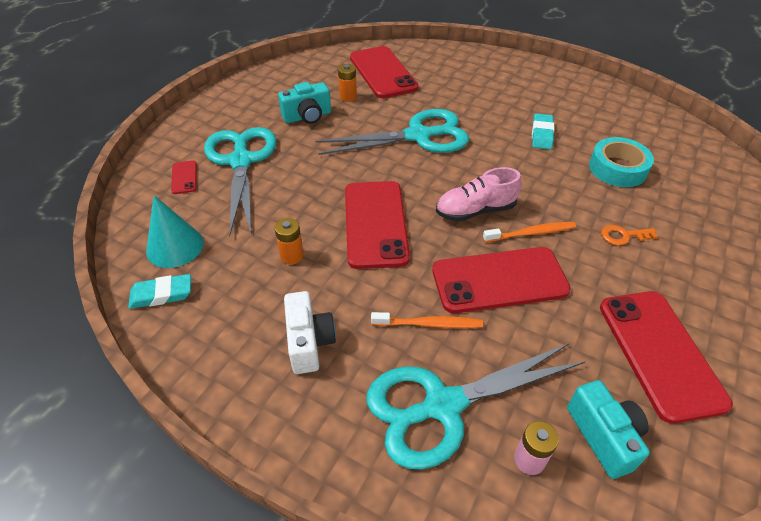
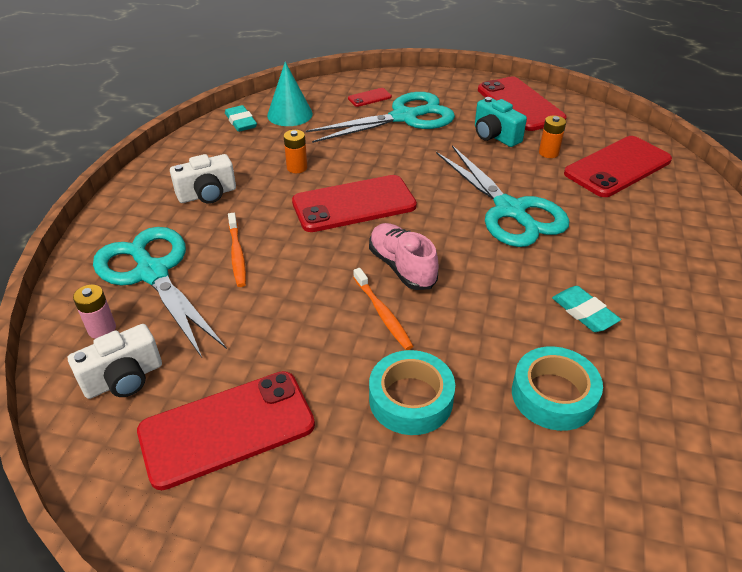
camera: 75 degrees right, 5 degrees down
(499, 280) = (303, 294): red phone -> red phone (520, 104)
(542, 134) = (584, 312): turquoise eraser -> turquoise eraser turned 60 degrees clockwise
(604, 436) = (124, 379): turquoise camera -> white camera
(623, 236) = (411, 399): orange key -> turquoise tape

